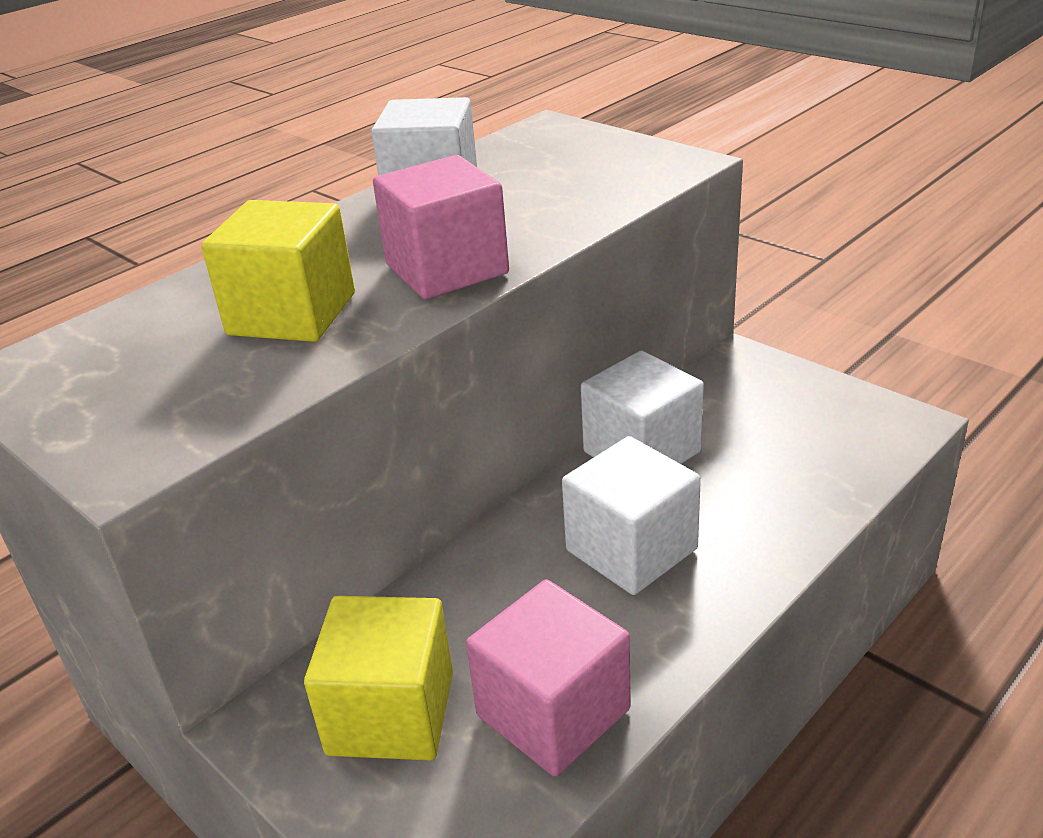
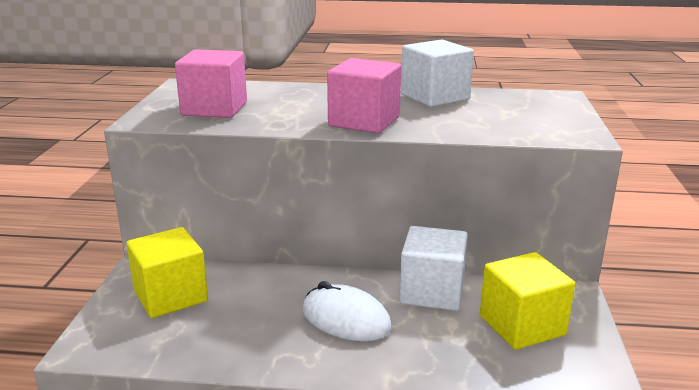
camera: 50 degrees right, 10 degrees down
(292, 314) = (283, 108): yellow cube -> yellow cube (522, 325)
(553, 712) = (206, 340): pink cube -> pink cube (214, 108)
(631, 549) = (346, 319): white cube -> white mouse

